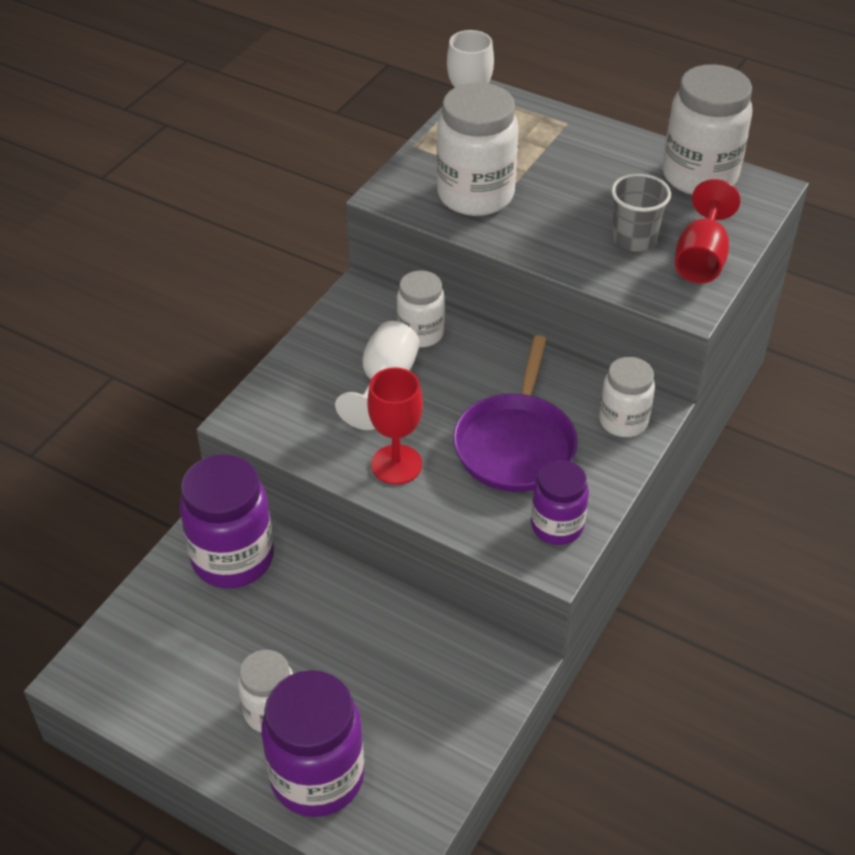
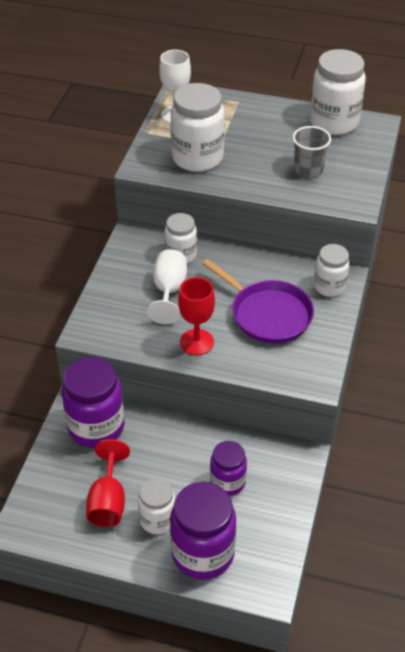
camera: 15 degrees left, 0 degrees up
(515, 444) = (268, 314): purple pan -> purple pan turned 45 degrees counterclockwise
(557, 526) = (312, 360): purple jar -> purple jar (227, 482)
(701, 258) = (354, 174): red goblet -> red goblet (108, 501)

